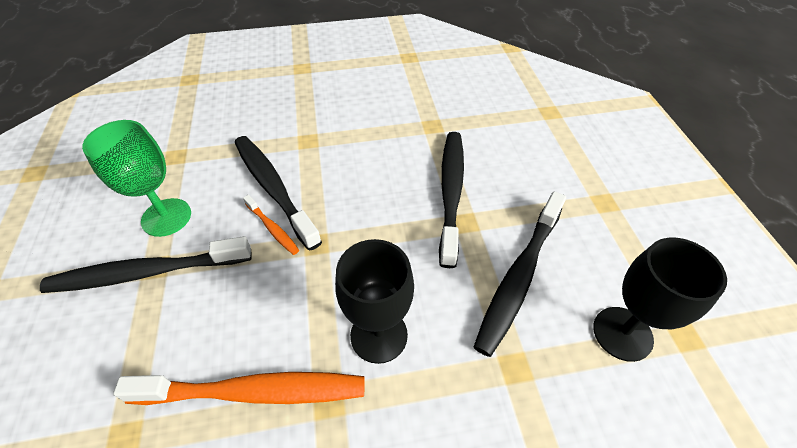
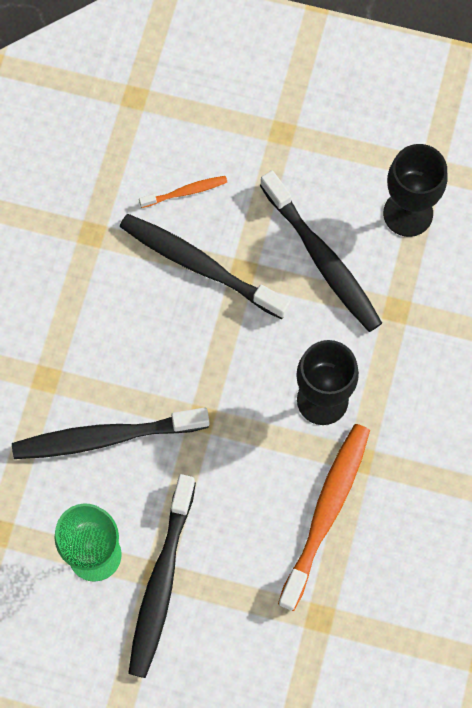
camera: 65 degrees left, 20 degrees up
(272, 228) = (162, 453): orange toothbrush -> orange toothbrush (185, 192)

